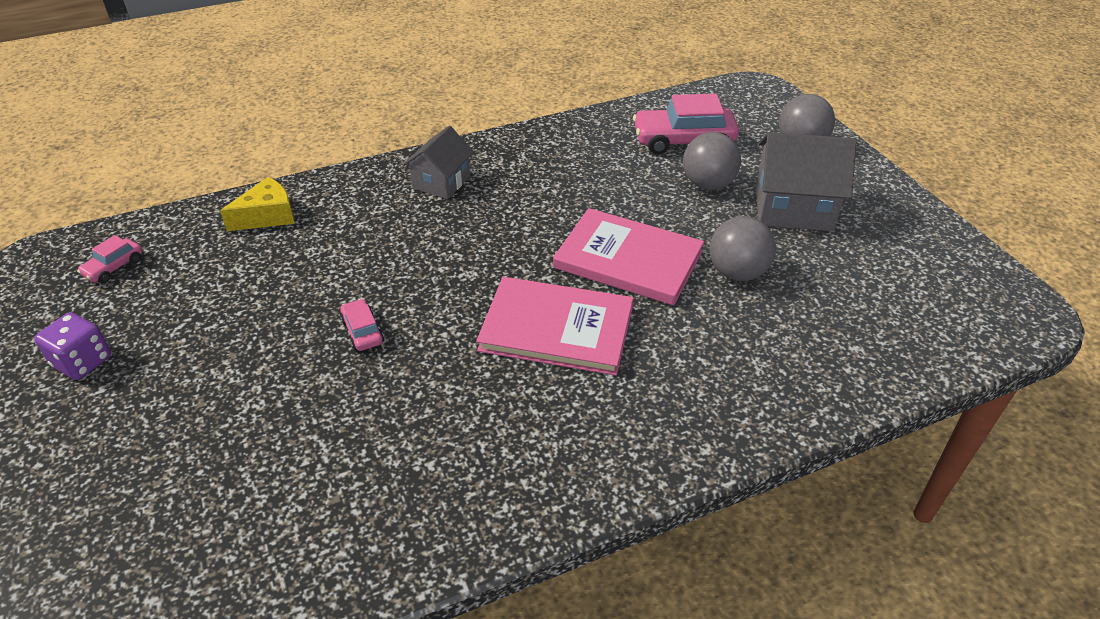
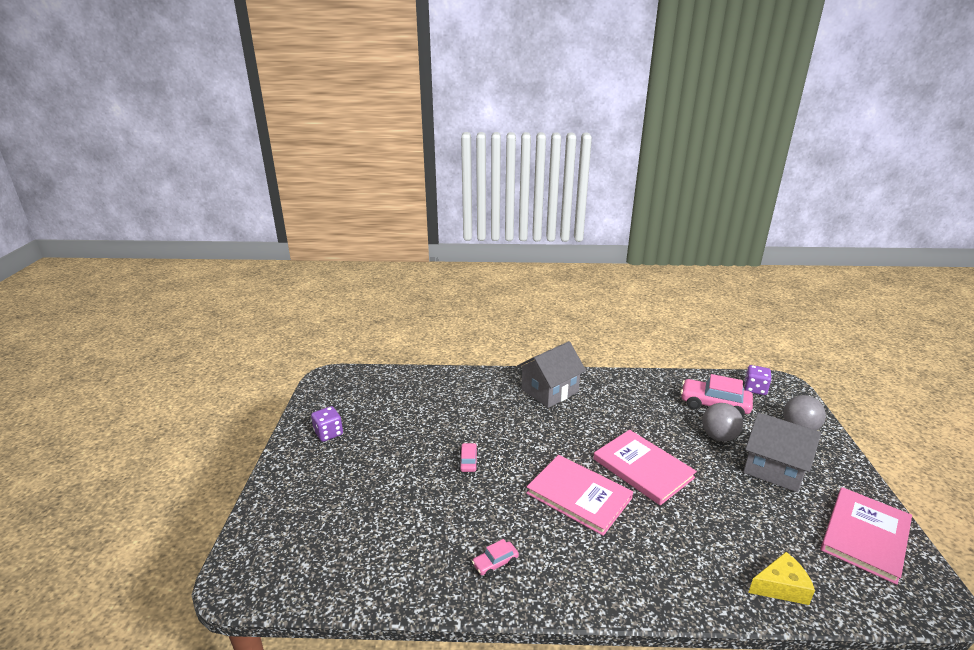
camera: 25 degrees right, 15 degrees down
(114, 267) = (363, 390): pink car -> pink car (495, 563)
(267, 216) = (448, 384): yellow cheese -> yellow cheese (781, 587)
(441, 182) = (549, 391): grey house -> grey house, size x1.57
(725, 104) = (755, 389): none -> purple dice
(737, 272) = (713, 498): grey ball -> none
(929, 262) = (865, 535): none -> pink book

